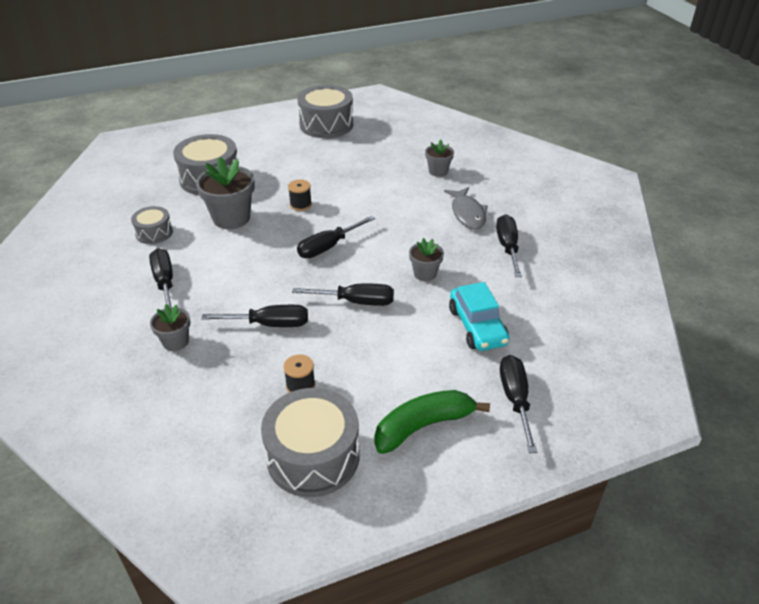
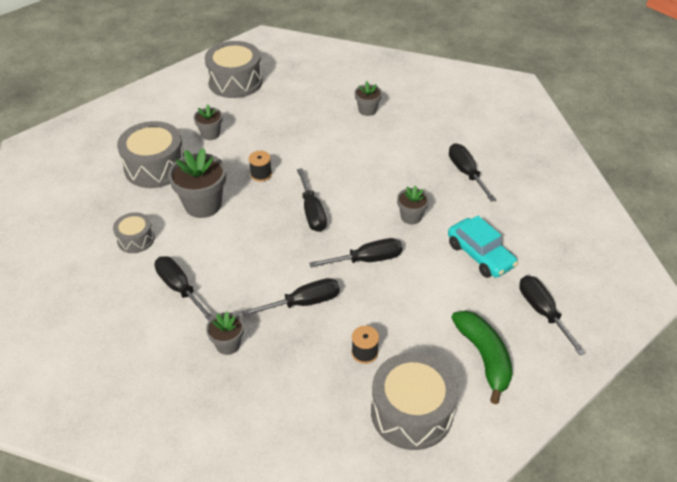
camera: 20 degrees left, 5 degrees up
(276, 162) = (210, 134): none -> grey flower pot
(328, 247) = (312, 212): black screwdriver -> black screwdriver turned 45 degrees counterclockwise
(423, 426) = (484, 357): green banana -> green banana turned 120 degrees clockwise
(467, 213) = (415, 148): grey fish -> none

